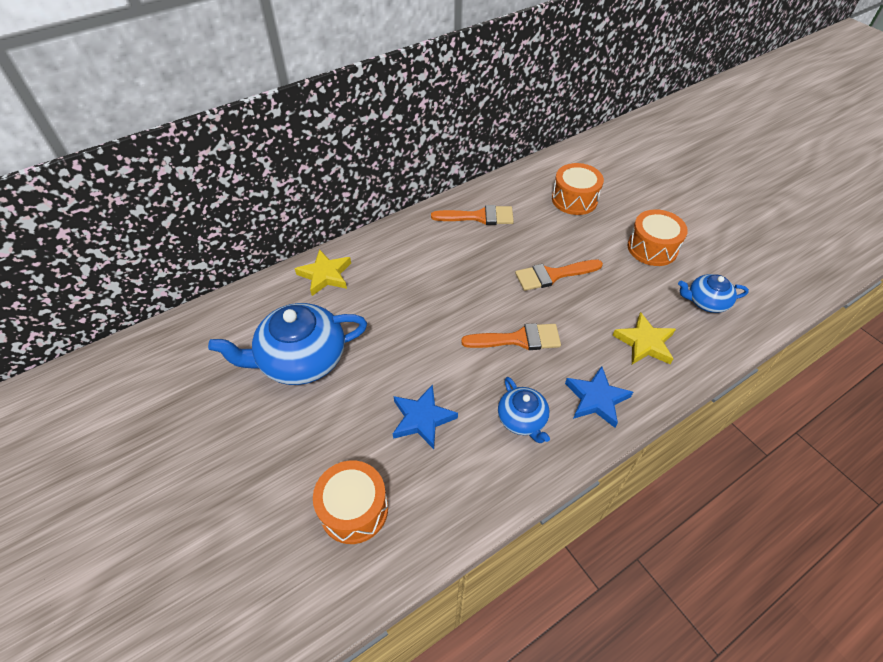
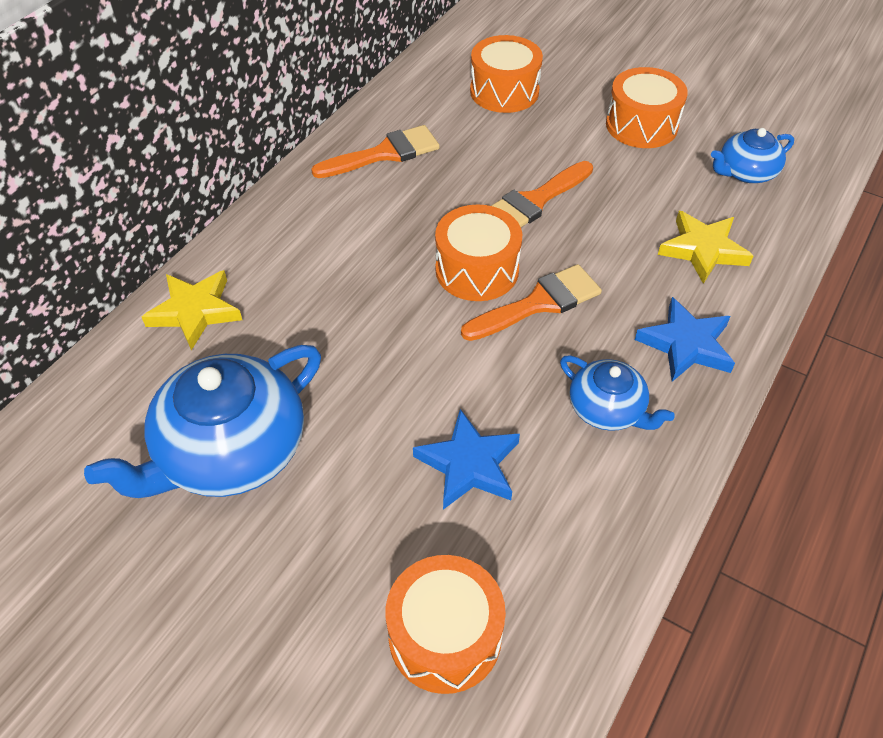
camera: 25 degrees left, 0 degrees up
(493, 305) = (477, 270): none -> orange drum

